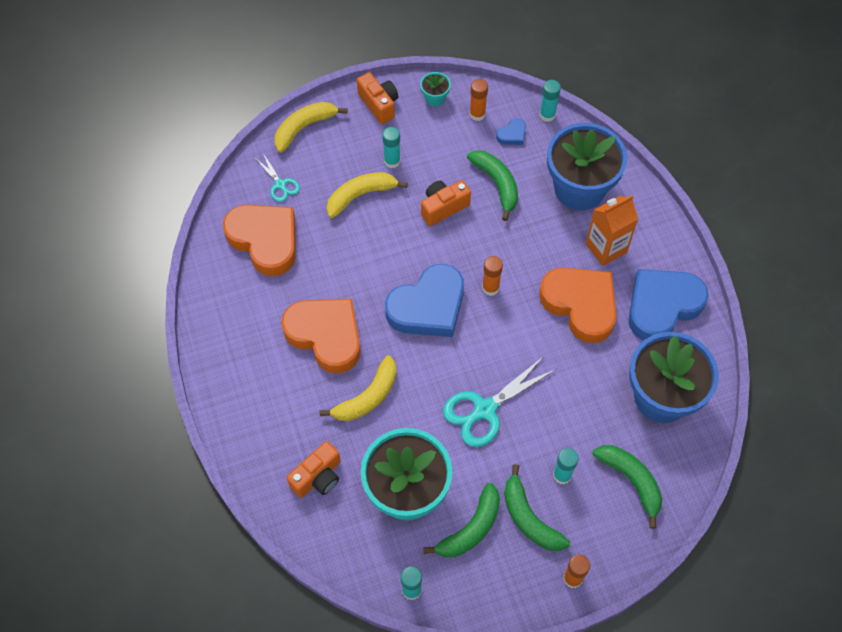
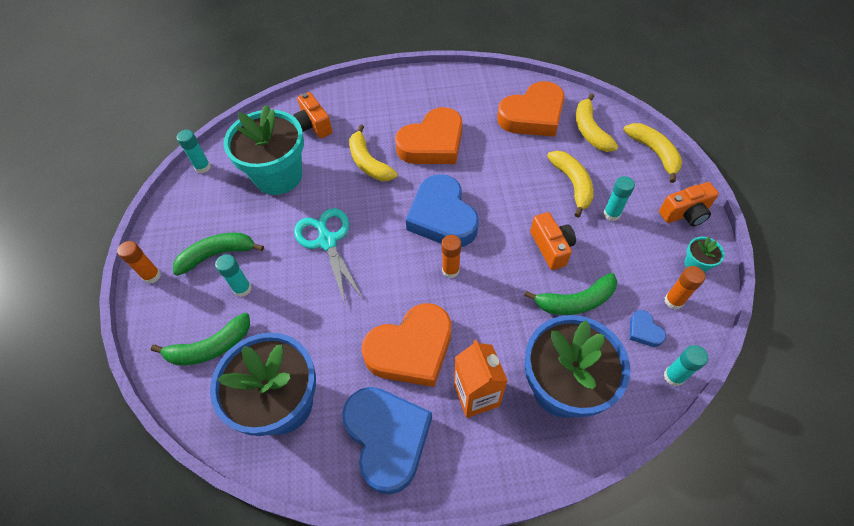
camera: 105 degrees right, 5 degrees down
(280, 184) = (590, 130): turquoise scissors -> yellow banana
(470, 529) = (229, 212): green banana -> none

